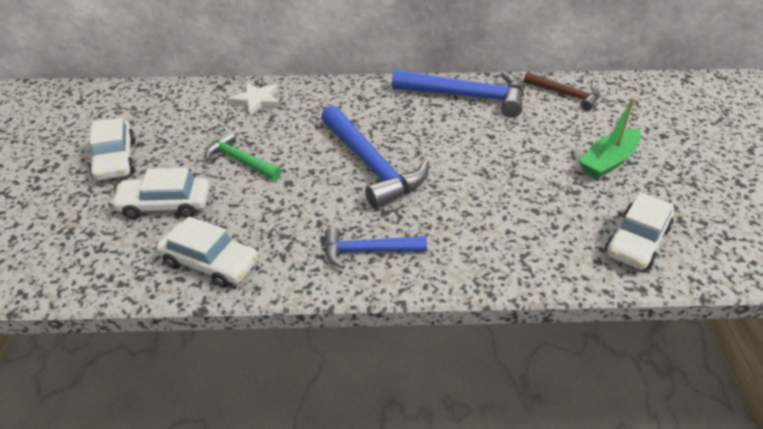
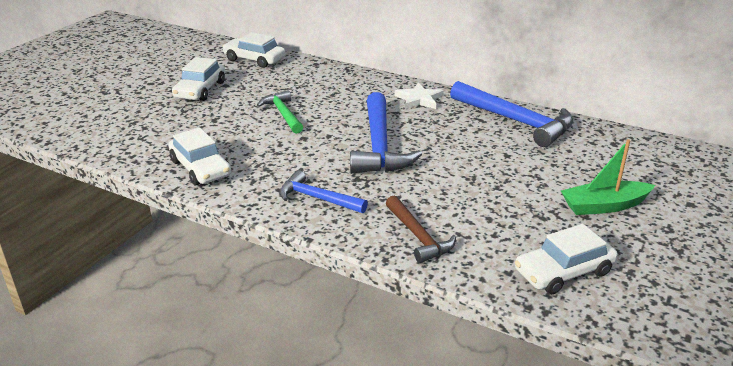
camera: 30 degrees right, 10 degrees down
(165, 205) = (205, 125): white car -> white car (254, 59)
(256, 101) = (333, 79): white star -> white star (419, 99)
(565, 94) = (617, 144): brown hammer -> brown hammer (418, 236)

